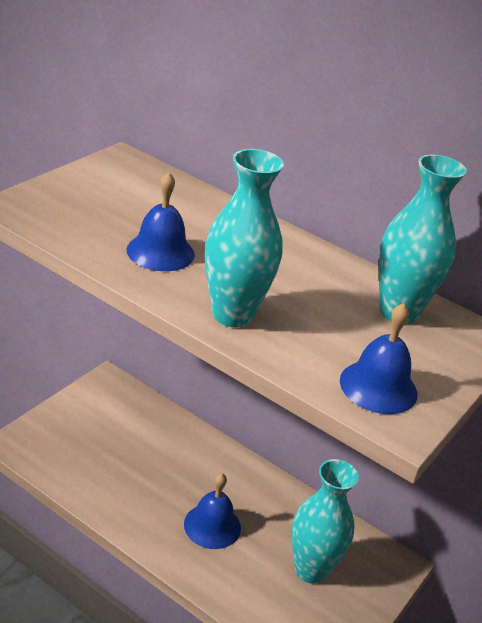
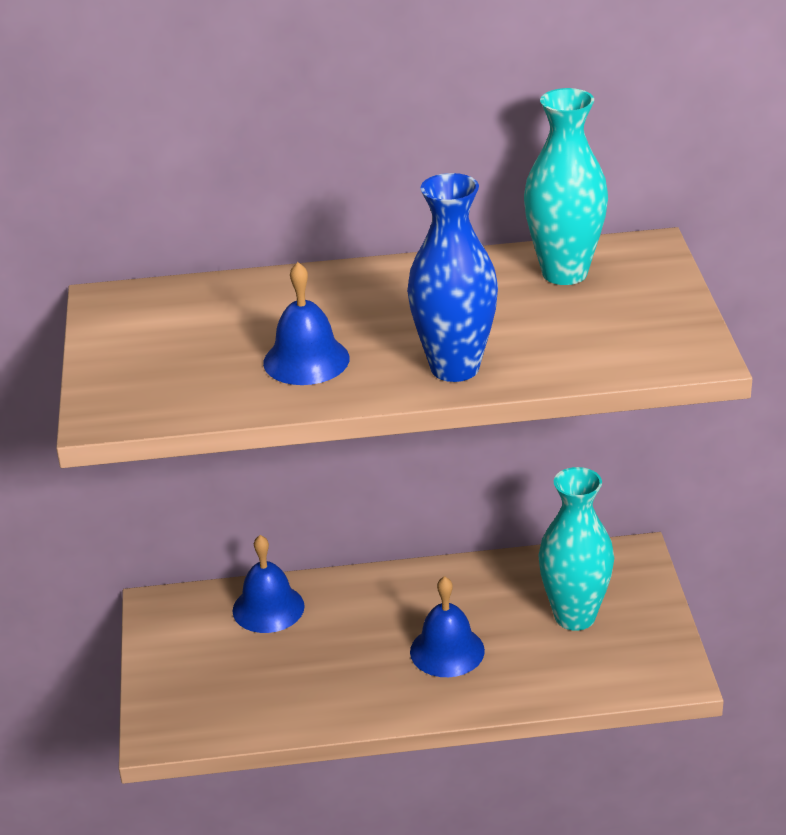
camera: 35 degrees left, 0 degrees up
(232, 315) = (455, 368): turquoise vase -> blue vase
(378, 387) = (643, 342): blue bell -> blue bell (268, 608)

